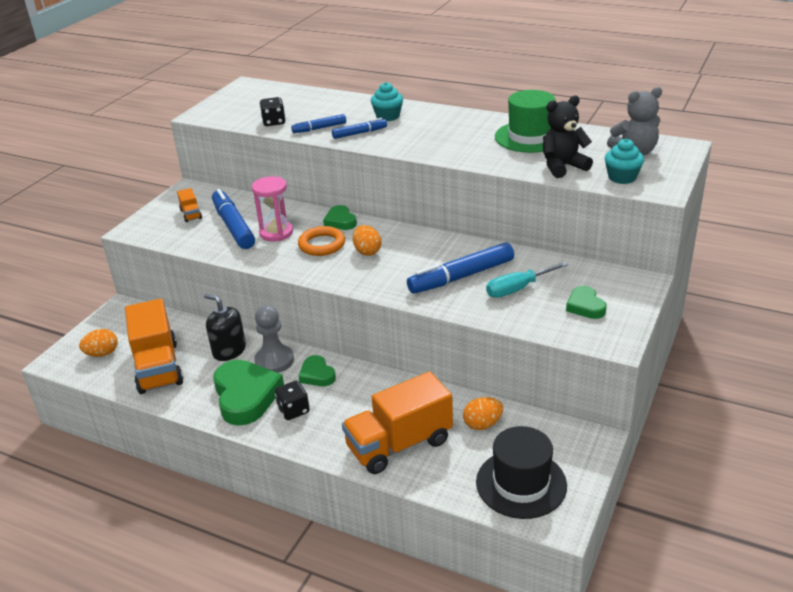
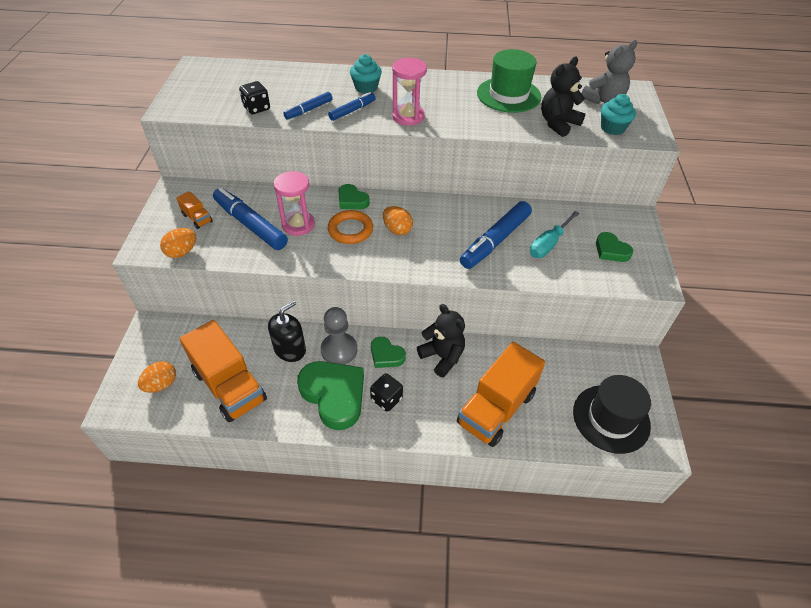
camera: 25 degrees left, 15 degrees up
(229, 350) = (290, 349): black soap dispenser -> black soap dispenser turned 120 degrees clockwise
(373, 388) = (442, 357): none -> black teddy bear
(410, 144) = (408, 116): none -> pink hourglass
(482, 424) = (550, 369): orange egg -> orange egg (182, 252)

